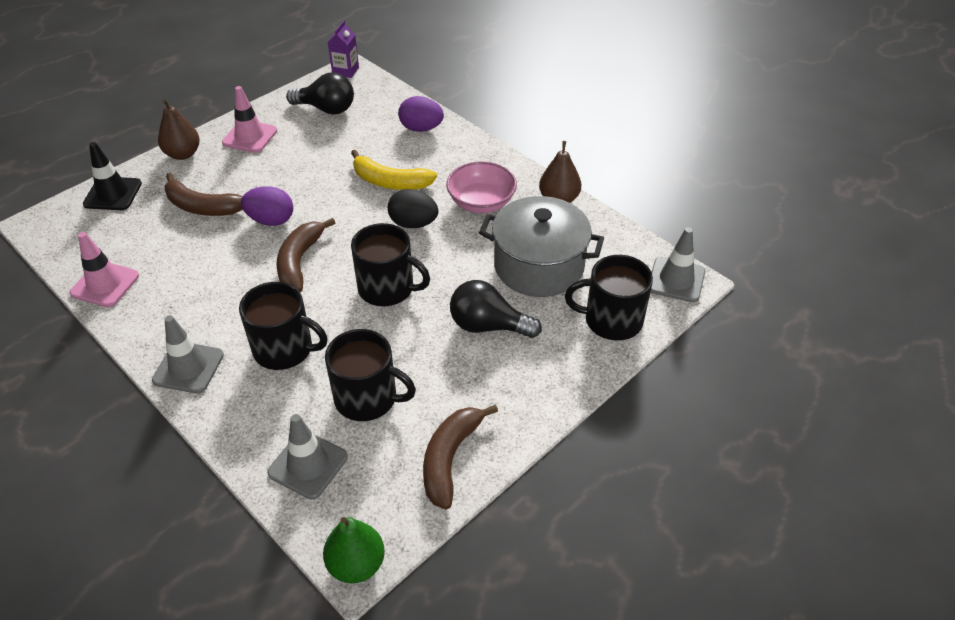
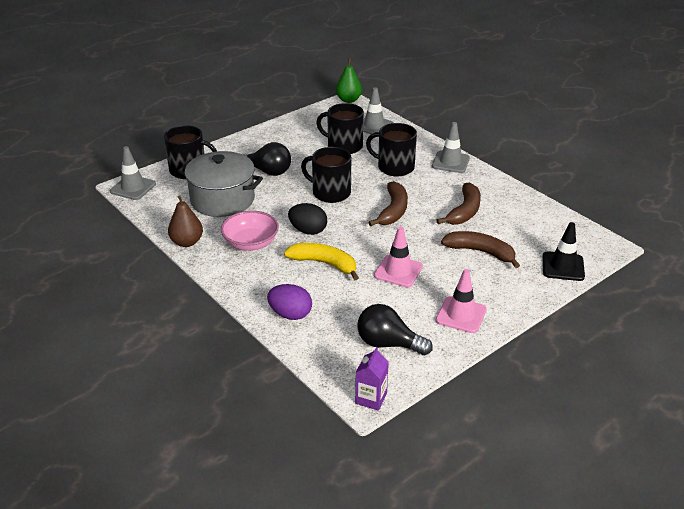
camera: 175 degrees left, 10 degrees down
(105, 284) = (527, 204): pink traffic cone -> pink traffic cone (398, 271)
(183, 154) = (519, 300): brown pear -> none
(271, 220) = (421, 239): purple egg -> none
(450, 458) = (302, 125): brown banana -> brown banana (464, 211)

